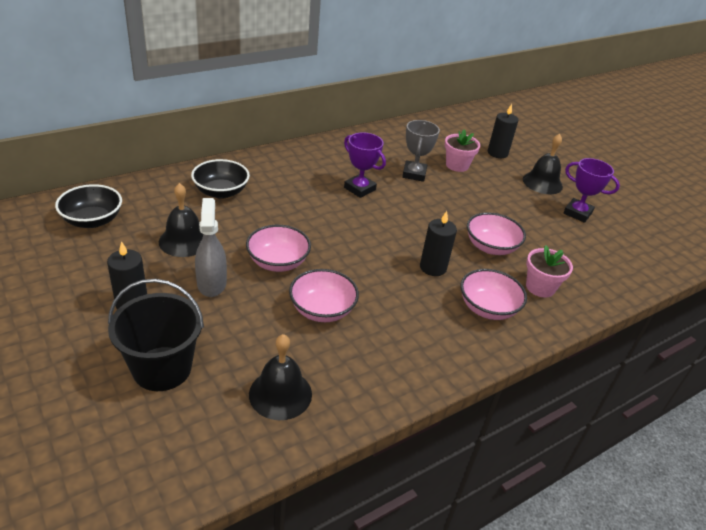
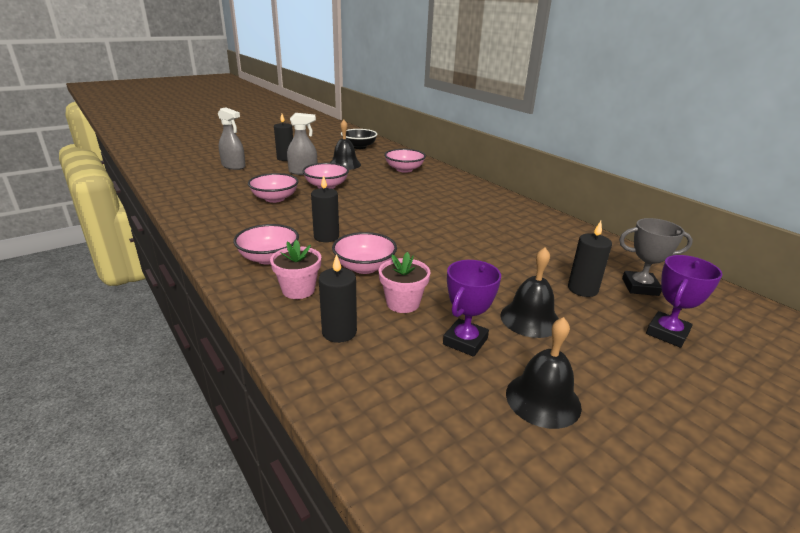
camera: 90 degrees right, 10 degrees down
(162, 368) = (233, 166): black bucket -> grey spray bottle
(221, 192) = (404, 169): black bowl -> pink bowl
(280, 394) = (203, 190): black bell -> black bell (543, 399)
(359, 189) = (437, 210): purple trophy -> purple trophy (667, 333)
(414, 174) = (482, 234): grey trophy -> grey trophy (640, 287)
(457, 165) = (522, 258): pink flower pot -> pink flower pot (403, 303)
(589, 267) = (339, 332): none -> black candle

